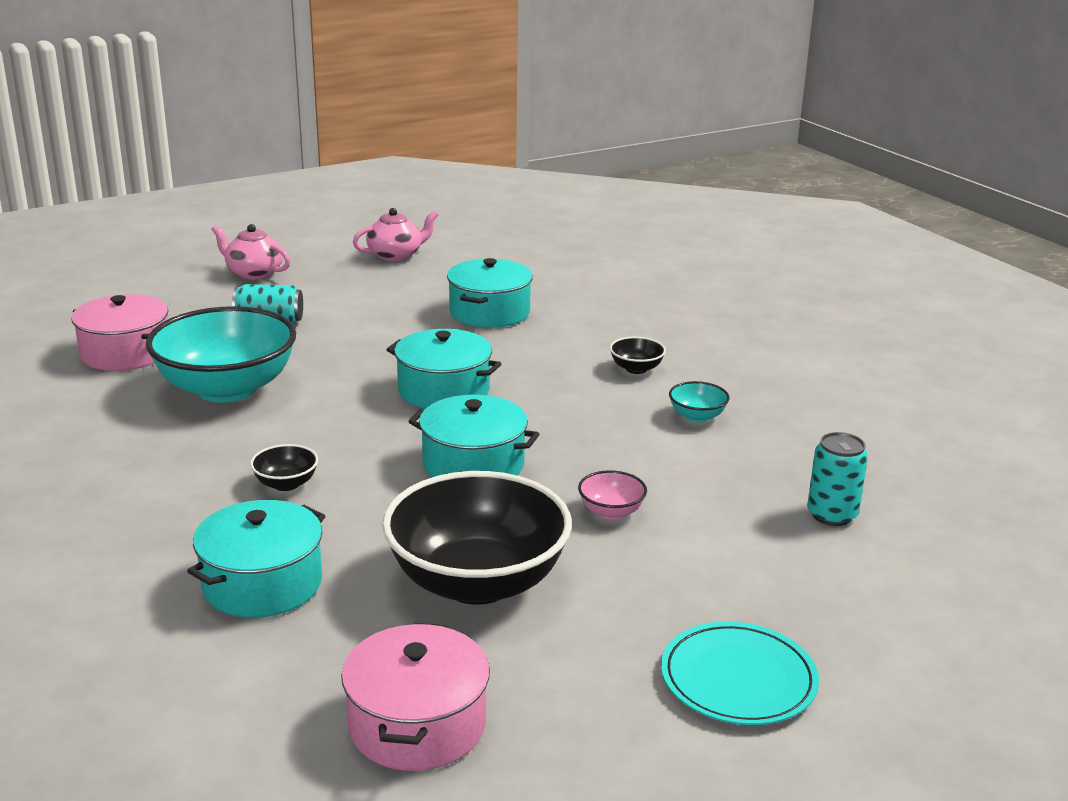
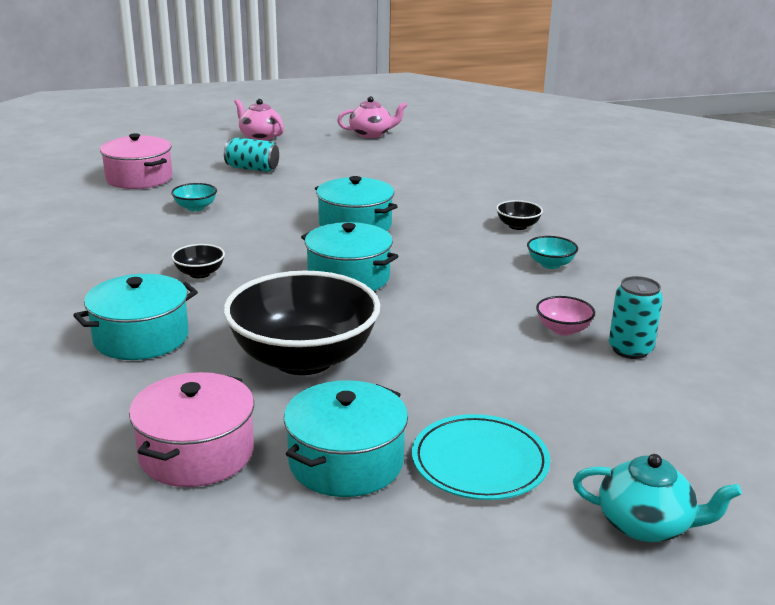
camera: 15 degrees right, 0 degrees up
(227, 389) = (195, 208): turquoise bowl -> turquoise bowl, size x0.41
(489, 312) = (421, 177): turquoise pot -> turquoise pot (346, 462)
(611, 511) = (440, 323): pink bowl -> pink bowl (563, 330)
(938, 721) = (646, 525): none -> turquoise teapot

